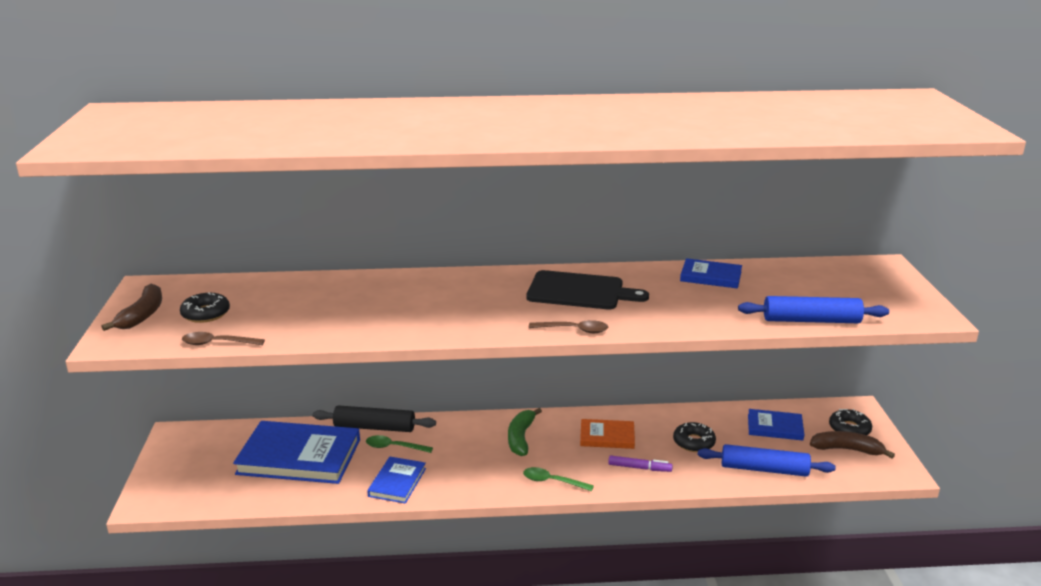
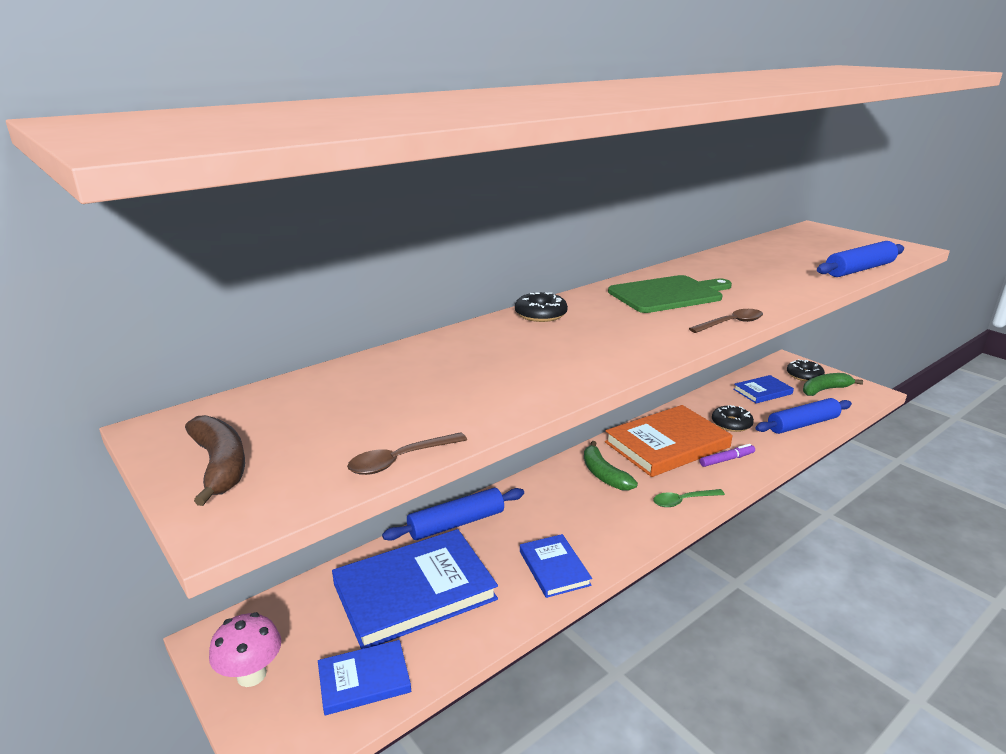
camera: 35 degrees left, 0 degrees up
(173, 460) = (251, 675): none -> pink mushroom
(206, 314) = (318, 432): black donut -> black donut (540, 314)
(374, 427) = (456, 523): black rolling pin -> blue rolling pin
(394, 447) = (503, 534): green spoon -> none
(580, 291) = (668, 294): black cutting board -> green cutting board
(607, 436) = (667, 445): orange book -> orange book, size x1.91
(710, 276) = (734, 260): blue book -> blue book (364, 680)
(847, 449) = (825, 390): brown banana -> green banana

